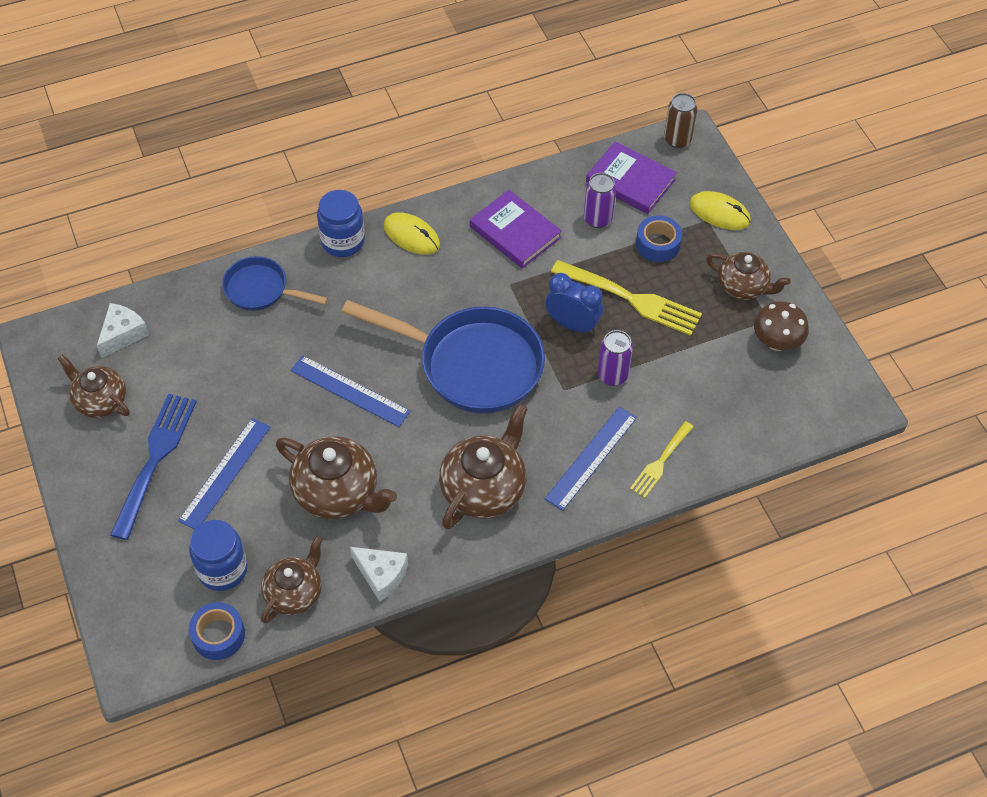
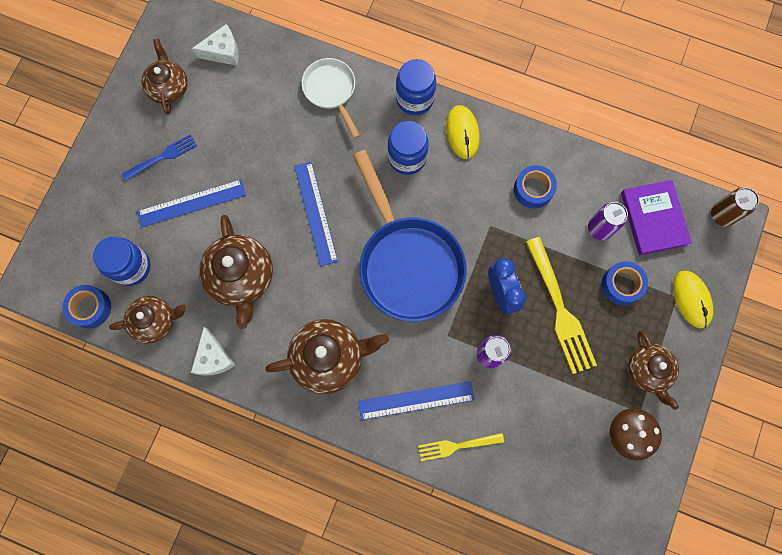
camera: 45 degrees right, 20 degrees up
(155, 459) = (162, 157): blue fork -> blue fork, size x0.58
(261, 290) = (331, 91): blue pan -> white pan
(384, 289) = (407, 157): none -> blue jar
(515, 232) = (533, 189): purple book -> blue tape

